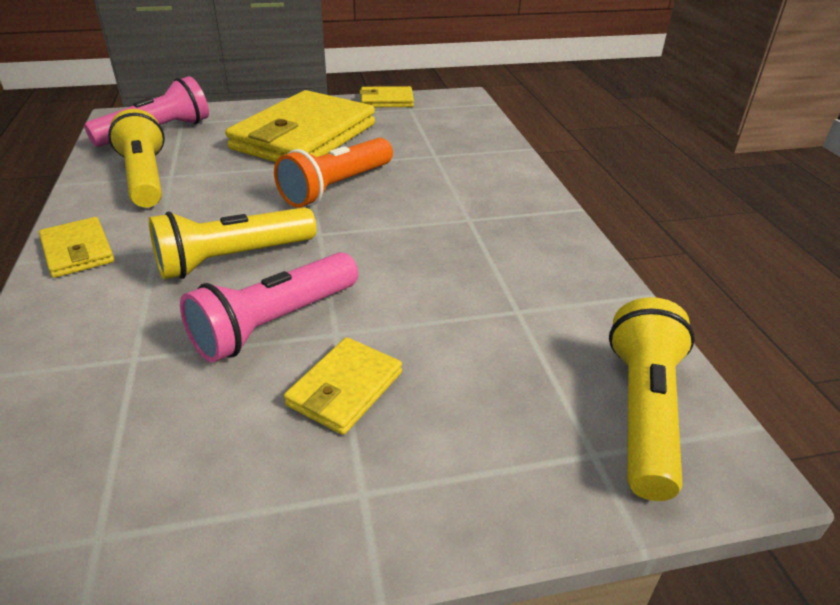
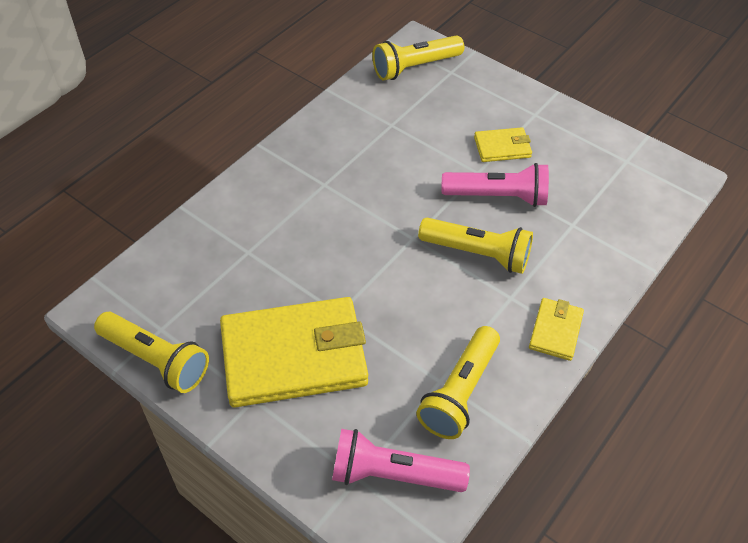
camera: 130 degrees left, 15 degrees up
(337, 187) = (352, 270): orange flashlight -> none
(386, 101) = (155, 360): yellow wallet -> yellow flashlight

